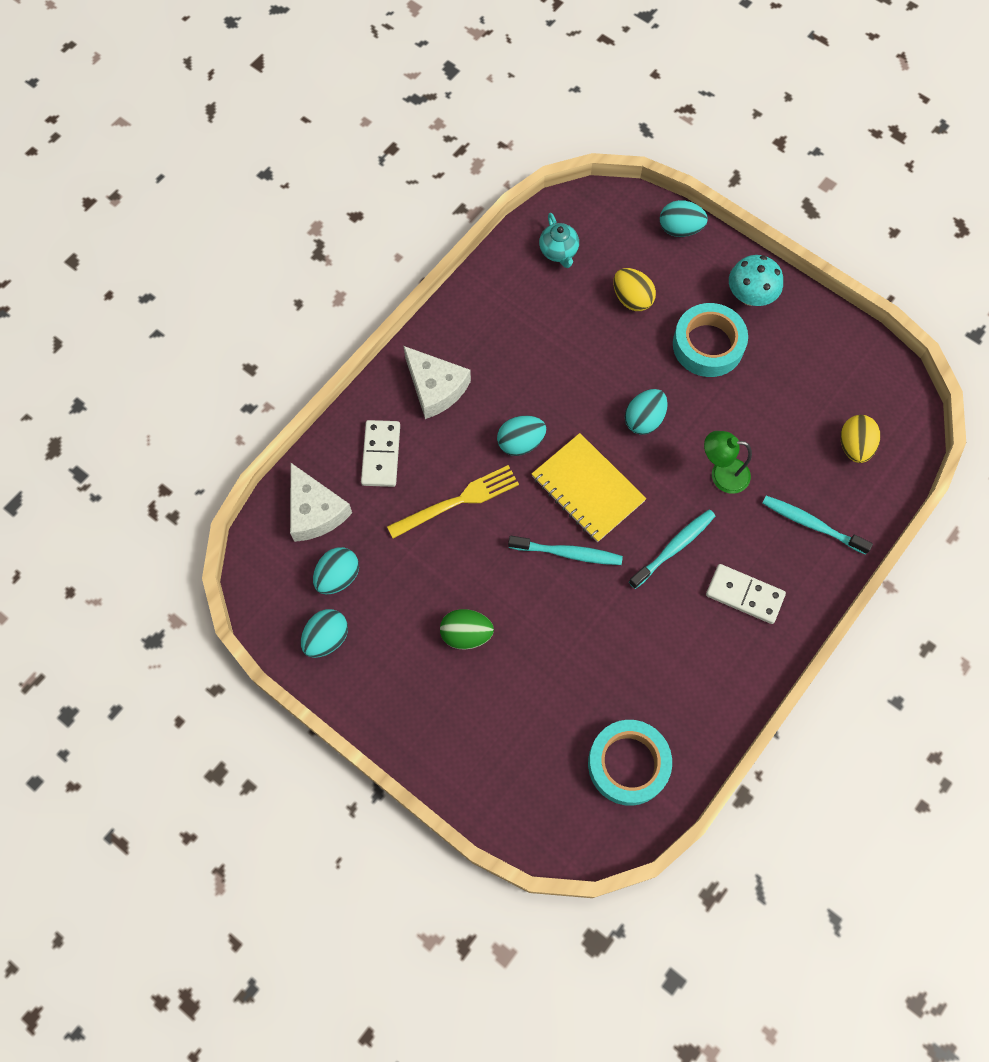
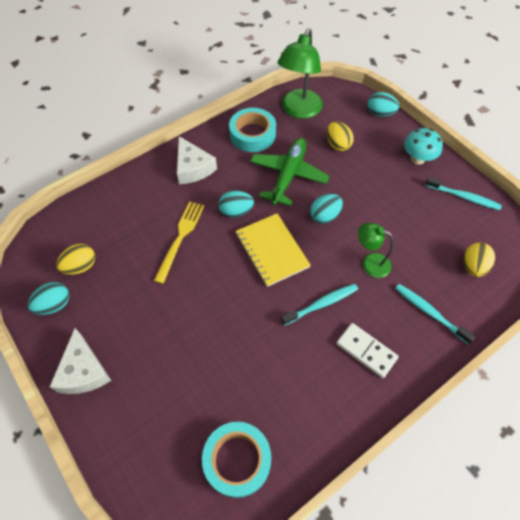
camera: 15 degrees right, 10 degrees down
(315, 511) = (85, 222): white cheese -> white cheese (83, 371)
(338, 577) = (81, 266): turquoise egg -> yellow egg
(381, 455) = (142, 198): white domino -> none
(458, 501) = (180, 238): yellow fork -> yellow fork turned 60 degrees counterclockwise
(466, 634) = (151, 327): green egg -> none
(558, 251) = (299, 110): turquoise teapot -> green lamp
(568, 553) = (244, 289): turquoise toothbrush -> turquoise toothbrush (463, 197)
(575, 367) = (288, 175): none -> green plane
(708, 345) = (381, 181): turquoise tape -> turquoise tape (252, 134)

